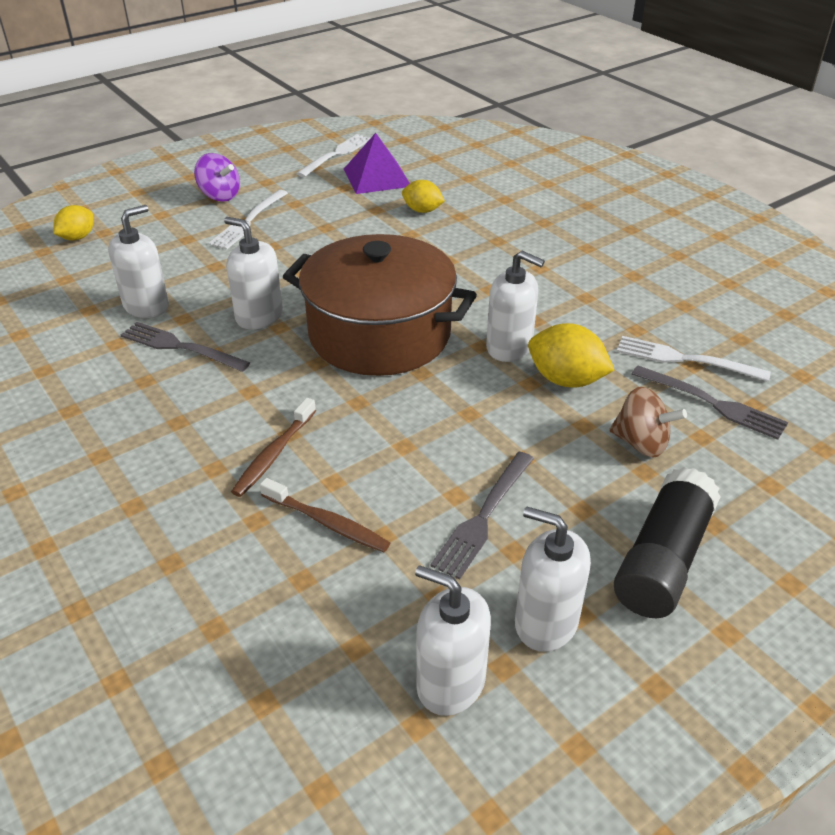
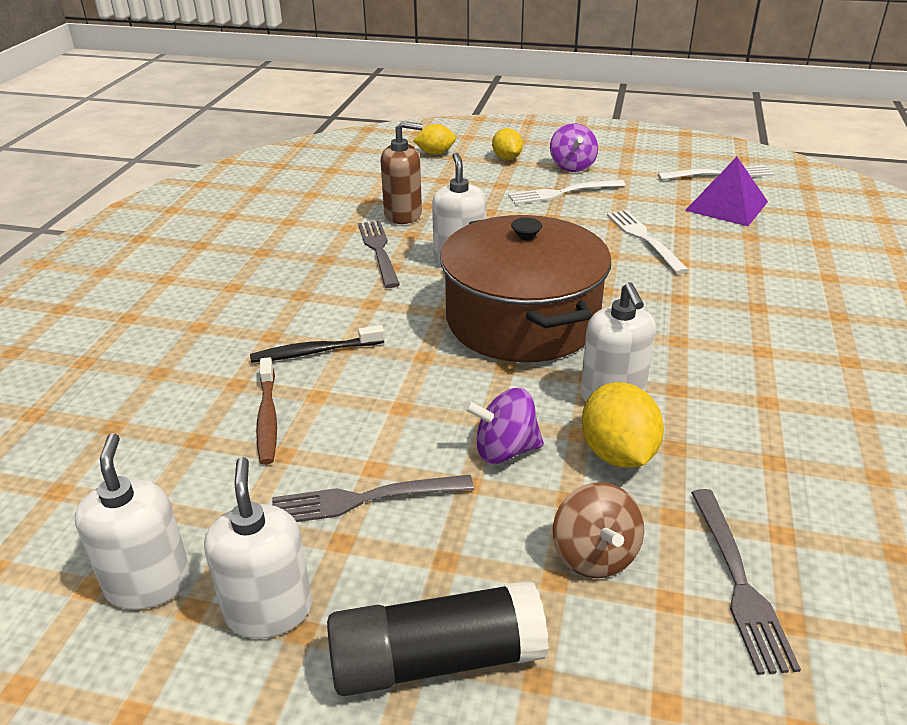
camera: 50 degrees right, 5 degrees down
(146, 306) = (403, 214): white soap dispenser -> brown soap dispenser
(274, 454) = (315, 352): brown toothbrush -> black toothbrush
(422, 210) = (724, 249): yellow lemon -> yellow lemon (506, 158)
(508, 423) = (505, 450): none -> purple spinning top
(684, 359) = (781, 522): white fork -> white fork (643, 238)

